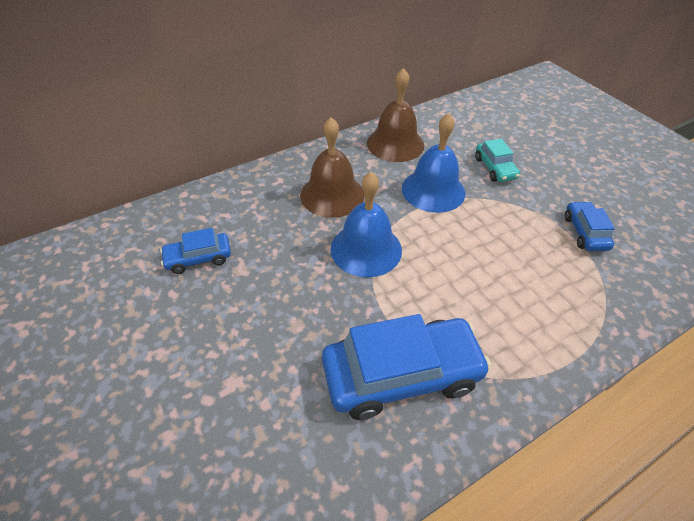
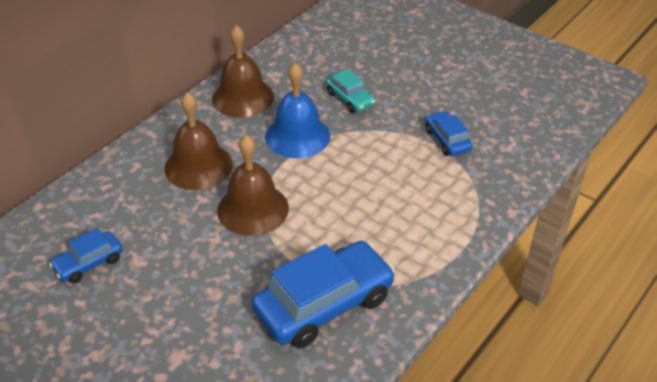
camera: 20 degrees left, 5 degrees down
(366, 249) = (253, 209): blue bell -> brown bell

